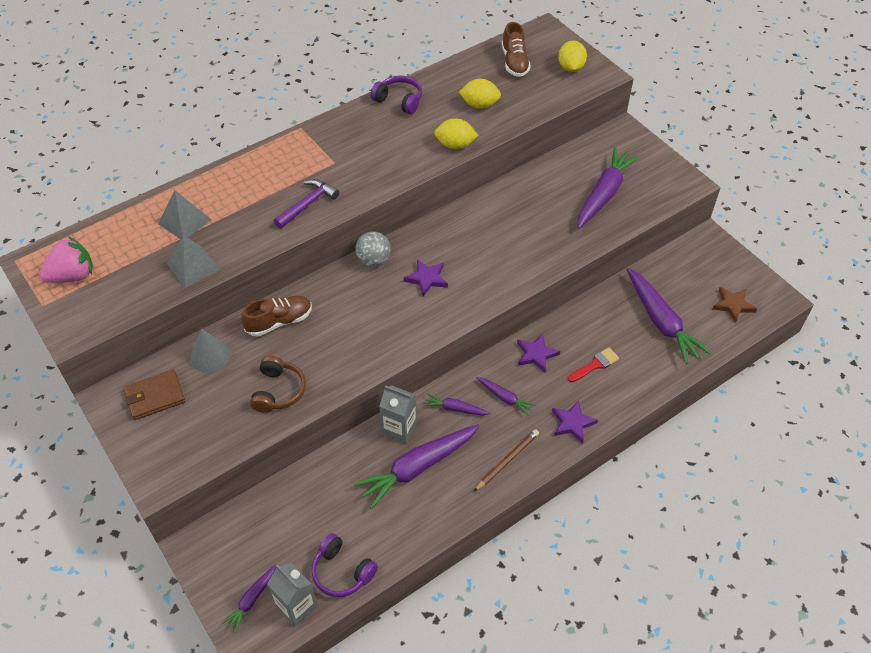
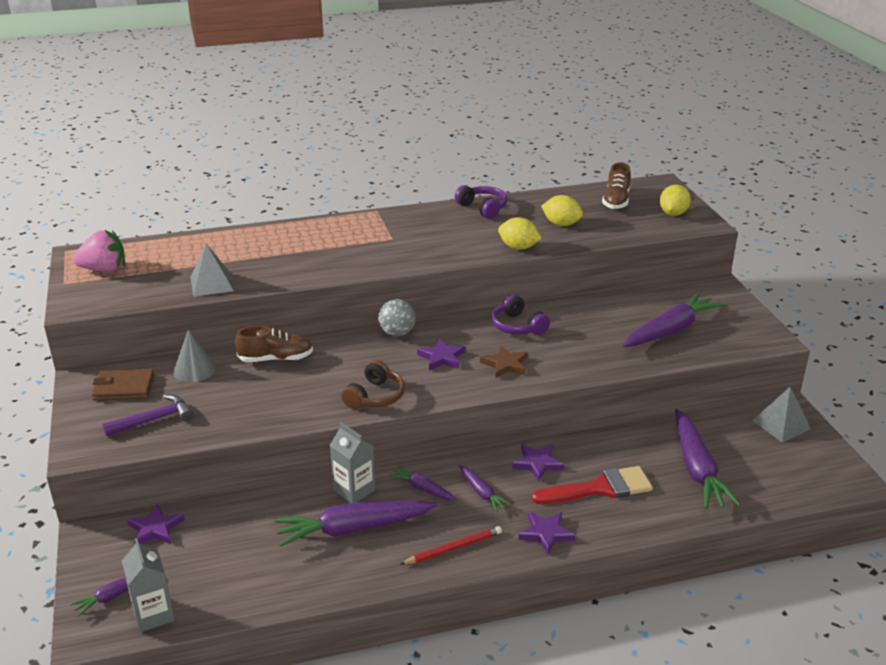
camera: 20 degrees right, 20 degrees down
(184, 221) = (227, 253): grey pyramid -> grey pyramid (781, 424)
(249, 522) = (155, 529): none -> purple star
(278, 391) = (239, 410): brown headphones -> brown headphones (375, 396)
(307, 204) = (346, 262): purple hammer -> purple hammer (154, 420)
(342, 572) = (219, 598): purple headphones -> purple headphones (517, 326)
(507, 460) = (453, 548): brown pencil -> red pencil
(595, 364) = (600, 488): red brush -> red brush, size x1.75
(733, 305) = (792, 473): brown star -> brown star (505, 364)

